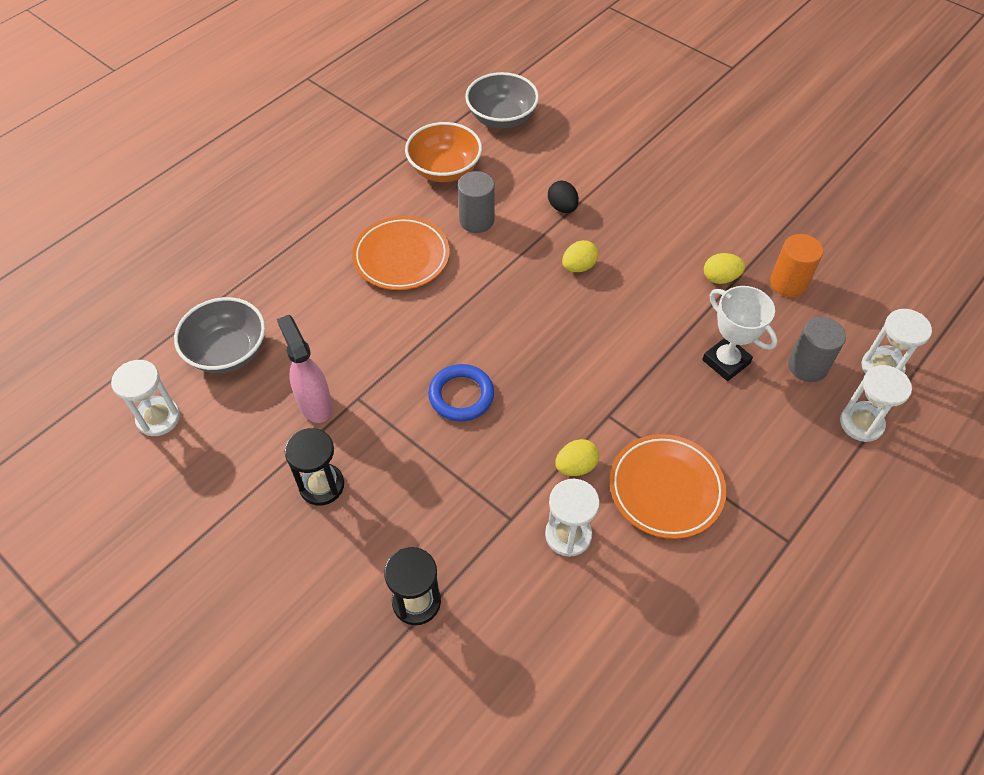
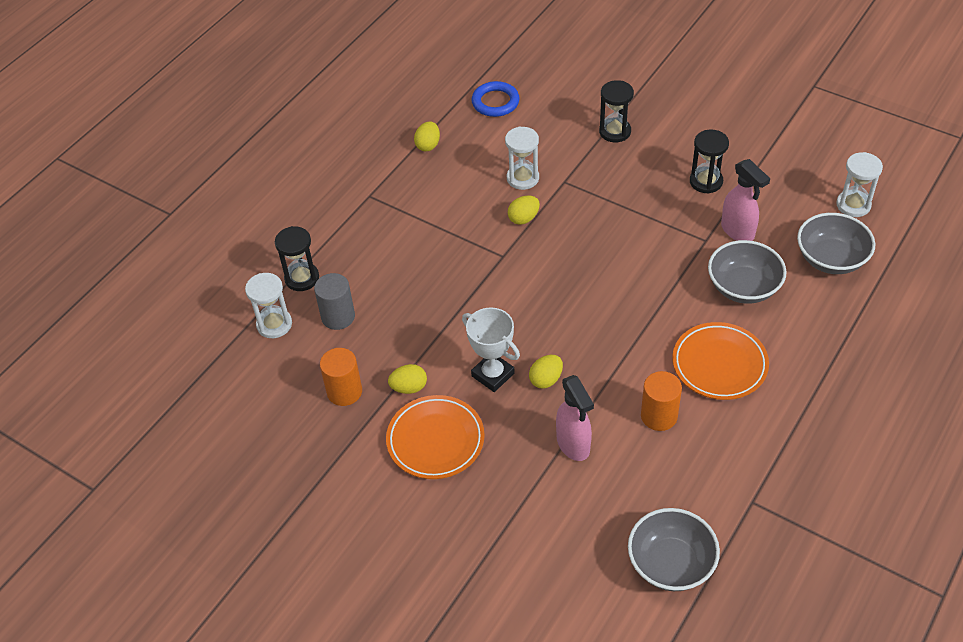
camera: 175 degrees right, 5 degrees down
(341, 333) = (743, 287): none -> grey bowl
(444, 169) = (713, 475): orange bowl -> none
(461, 395) = (623, 253): blue ring -> blue ring (495, 102)
(476, 220) = (659, 416): grey cylinder -> orange cylinder
(562, 207) = (573, 445): black egg -> pink spray bottle
(666, 489) = (456, 214): orange plate -> orange plate (435, 440)
(705, 626) = (428, 145): none -> yellow egg
(726, 361) = (407, 310): white trophy -> white trophy (493, 375)
(861, 423) = (302, 278): white hourglass -> black hourglass

